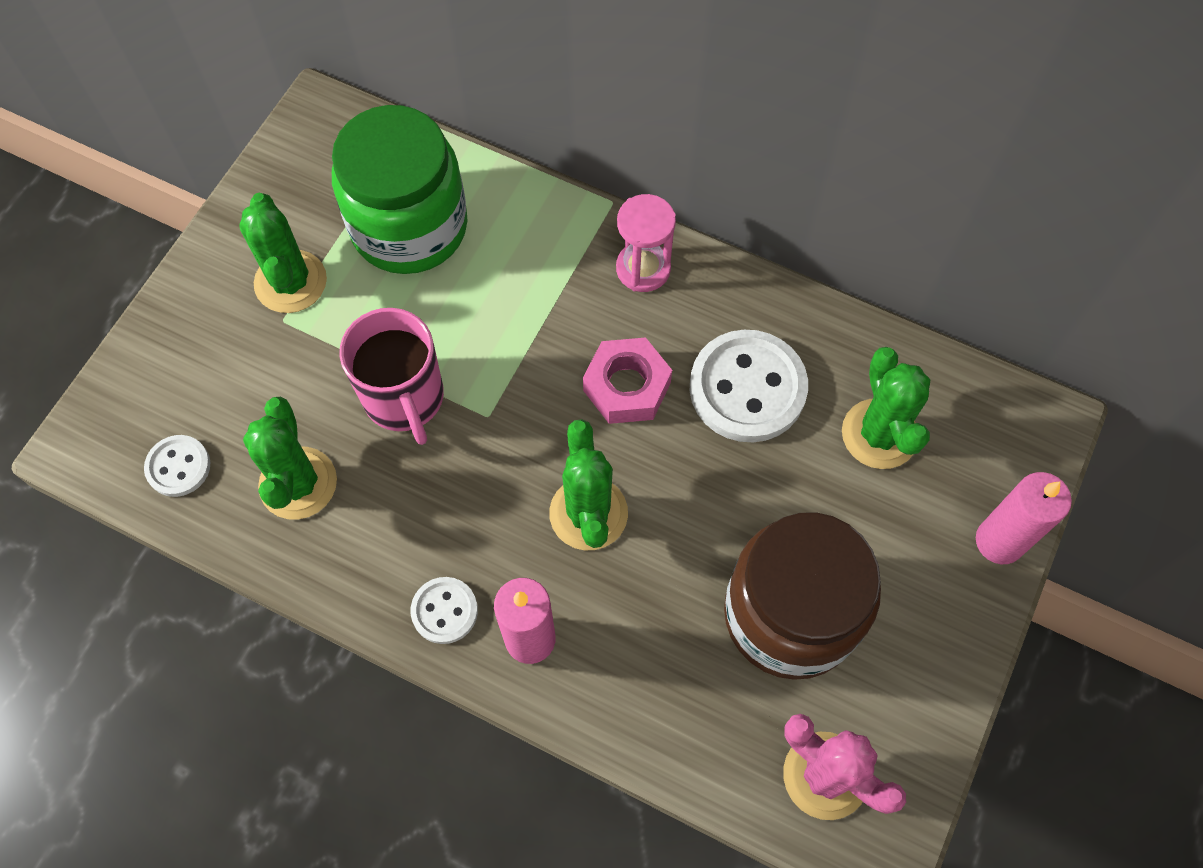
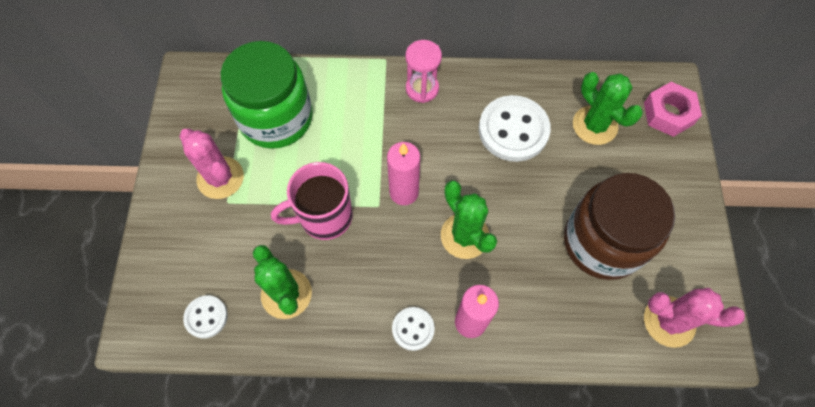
camera: 25 degrees left, 0 degrees up
(290, 282) = (220, 178): green cactus -> pink cactus
(404, 398) = (324, 217): pink mug -> pink mug turned 120 degrees clockwise
(627, 386) = (448, 156): pink nut -> pink nut (668, 113)
(999, 541) = (685, 155): pink candle -> pink candle (404, 192)

